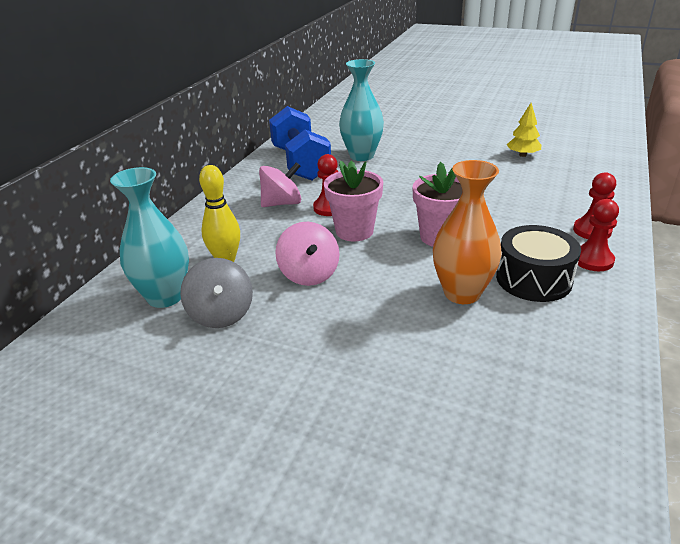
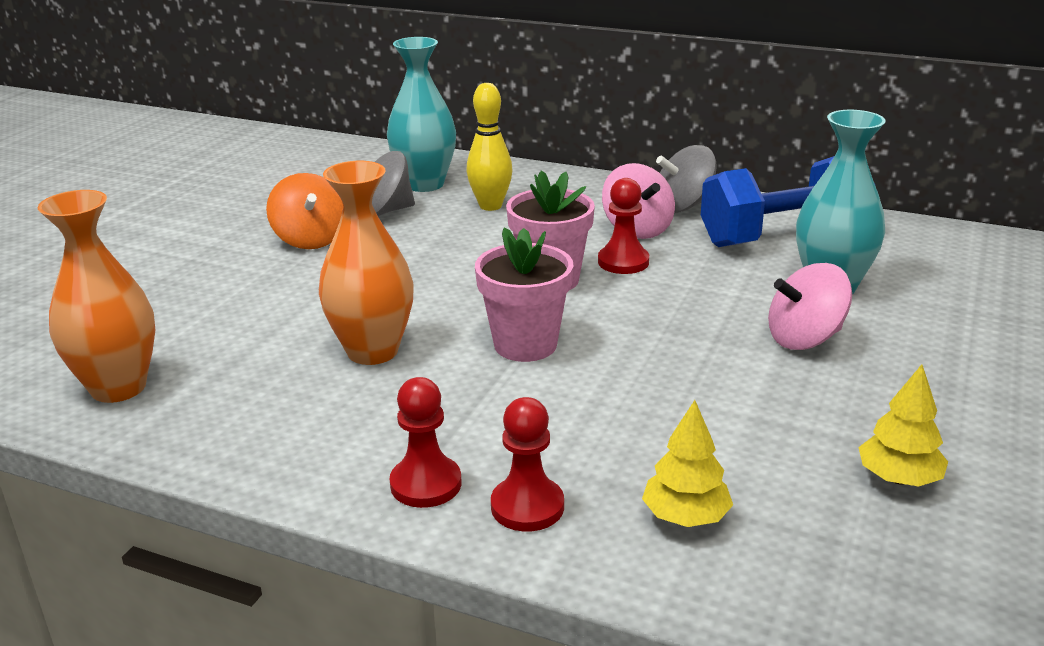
camera: 90 degrees right, 5 degrees down
(250, 188) = (683, 206): none -> grey spinning top
(272, 352) = (310, 239): none -> orange spinning top
(309, 274) = (447, 252): pink spinning top -> pink spinning top (805, 338)
(533, 279) = (387, 414): black drum -> none
(557, 422) = (118, 387): none -> orange vase
(574, 195) = (685, 517): none -> yellow tree

